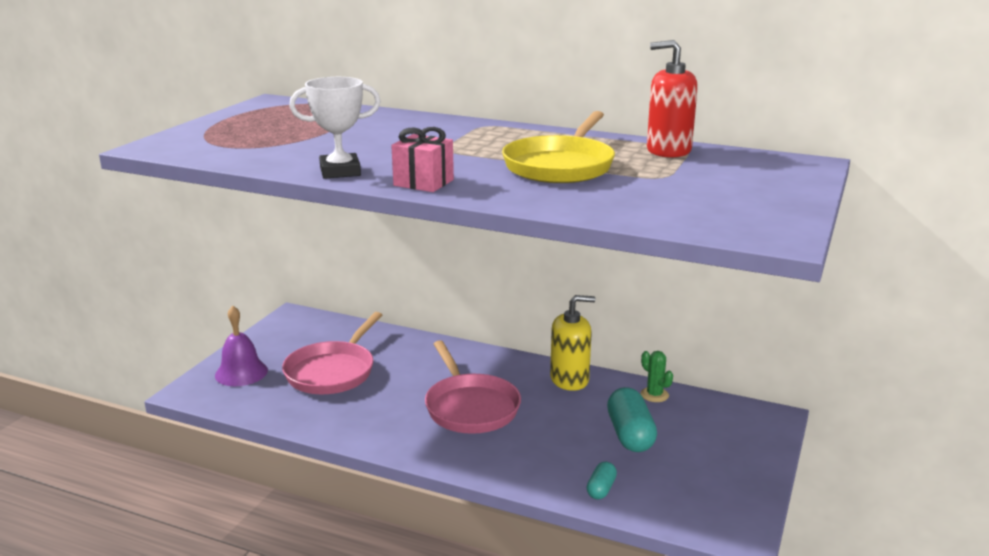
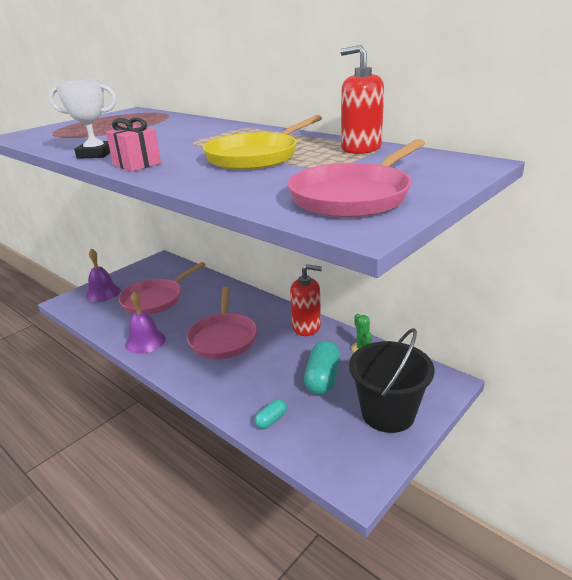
camera: 20 degrees right, 5 degrees up
(363, 427) = (145, 341): none -> purple bell
(569, 379) = (306, 327): yellow soap dispenser -> red soap dispenser
(727, 459) = (388, 413): none -> black bucket
(731, 206) = (354, 196): none -> pink pan

